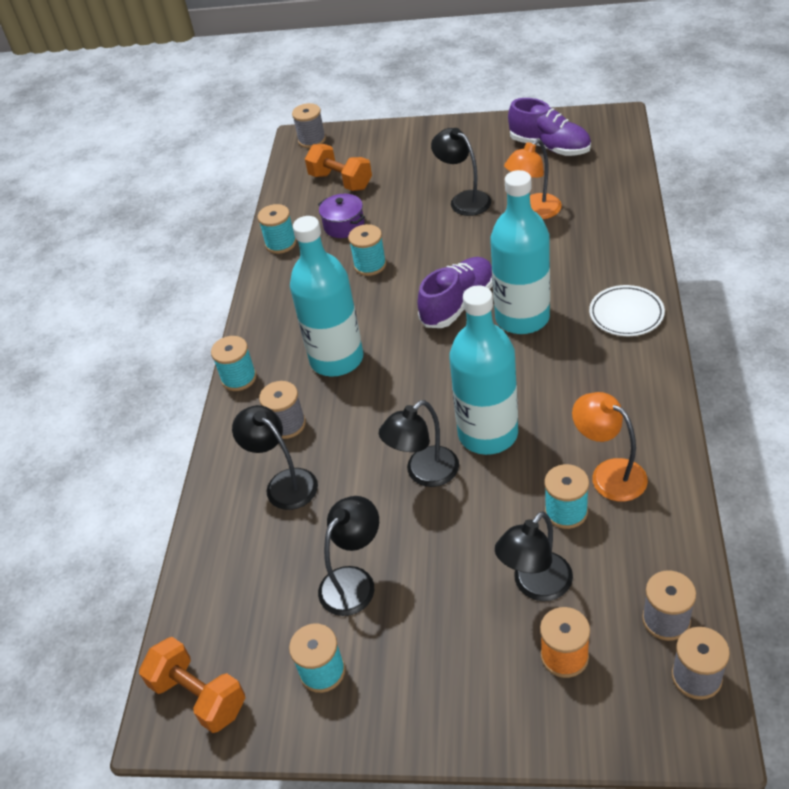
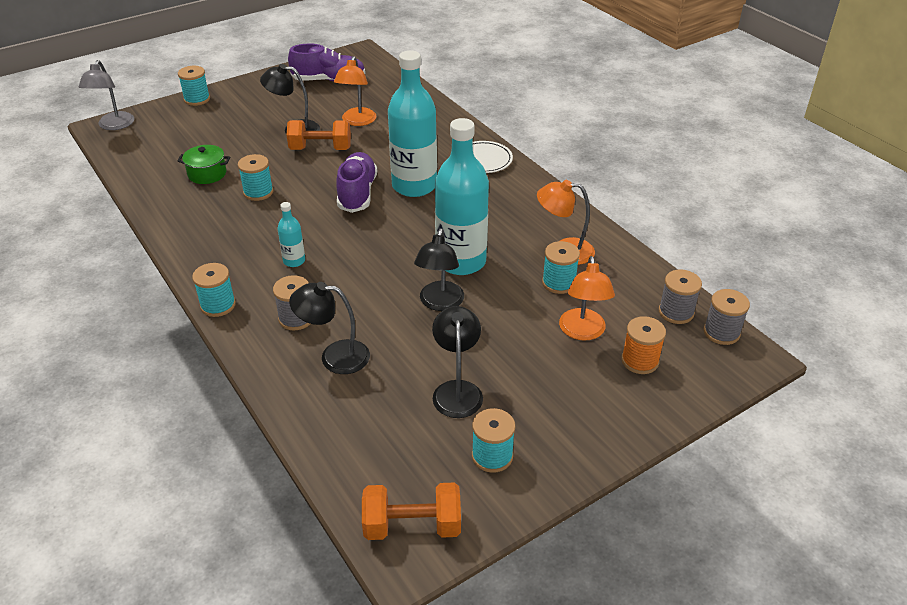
camera: 45 degrees left, 5 degrees down
(281, 244) = (159, 203): turquoise spool -> turquoise spool (197, 99)
(312, 140) = (114, 125): grey spool -> grey lamp
(337, 359) = (294, 261): turquoise bottle -> turquoise bottle, size x0.44
(340, 181) = (172, 146): orange dumbbell -> orange dumbbell (320, 149)
(344, 226) = (207, 174): purple pot -> green pot
(535, 586) = (582, 332): black lamp -> orange lamp

